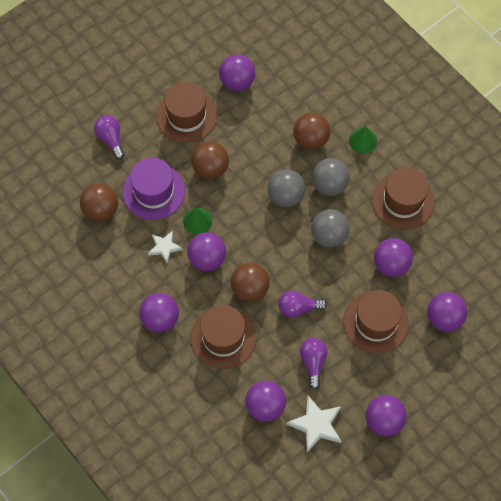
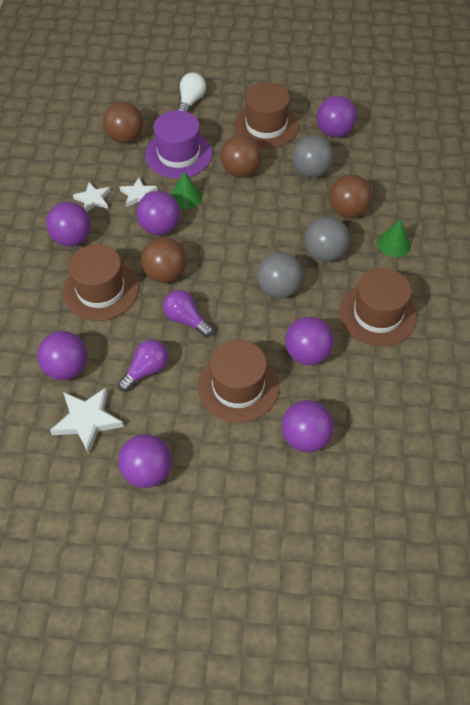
camera: 45 degrees right, 10 degrees down
(111, 139) = (191, 101): purple light bulb -> white light bulb
(138, 278) = (93, 199): none -> white star
(286, 196) = (277, 233): grey ball -> grey ball (311, 171)

